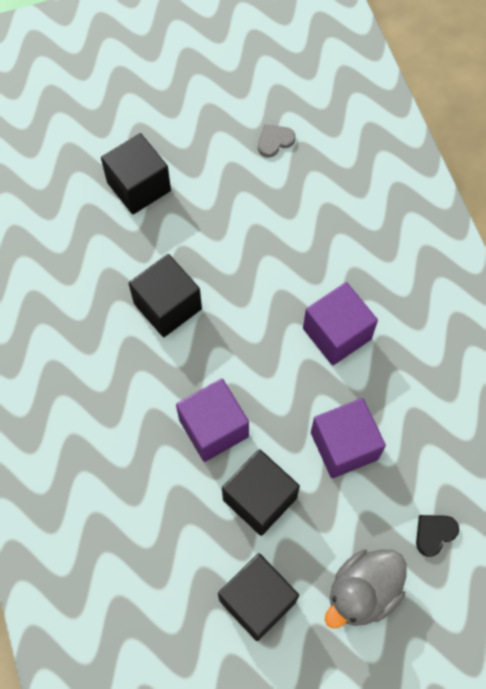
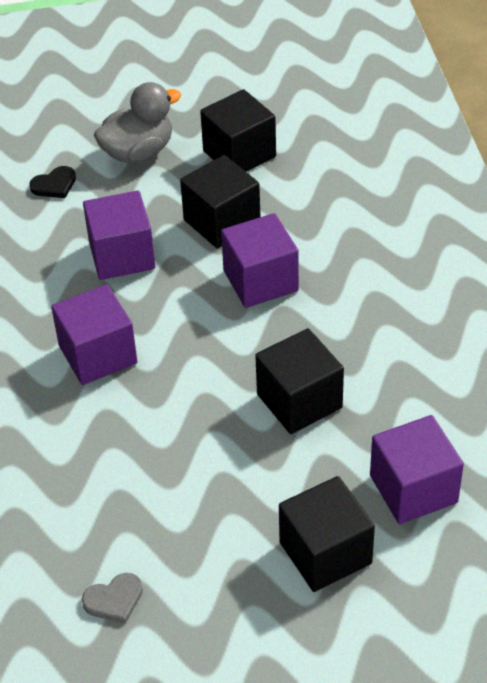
camera: 170 degrees left, 20 degrees down
(78, 240) = (413, 489): none -> purple cube

